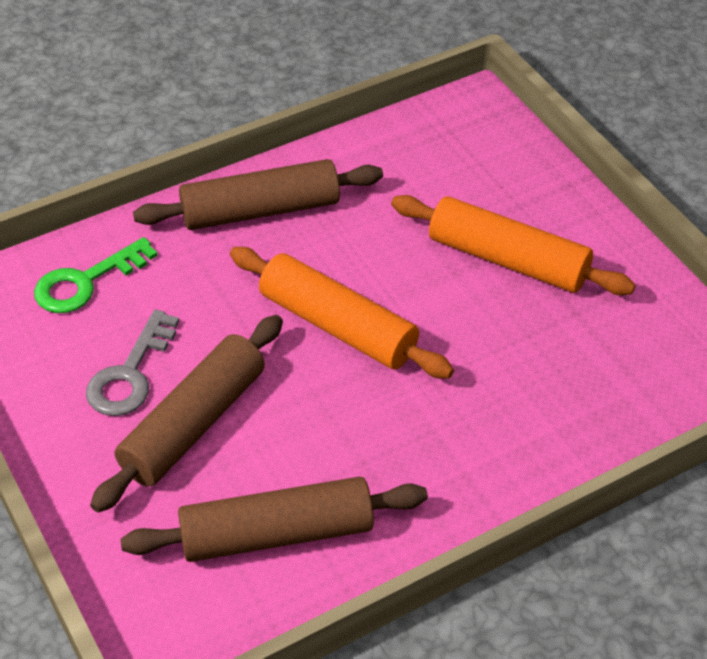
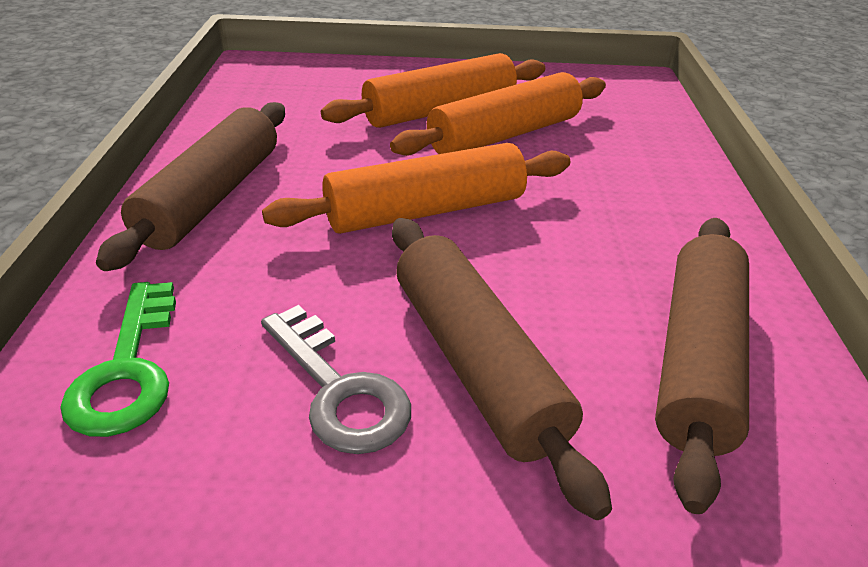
camera: 60 degrees left, 10 degrees down
(502, 320) = (504, 135): none -> orange rolling pin

